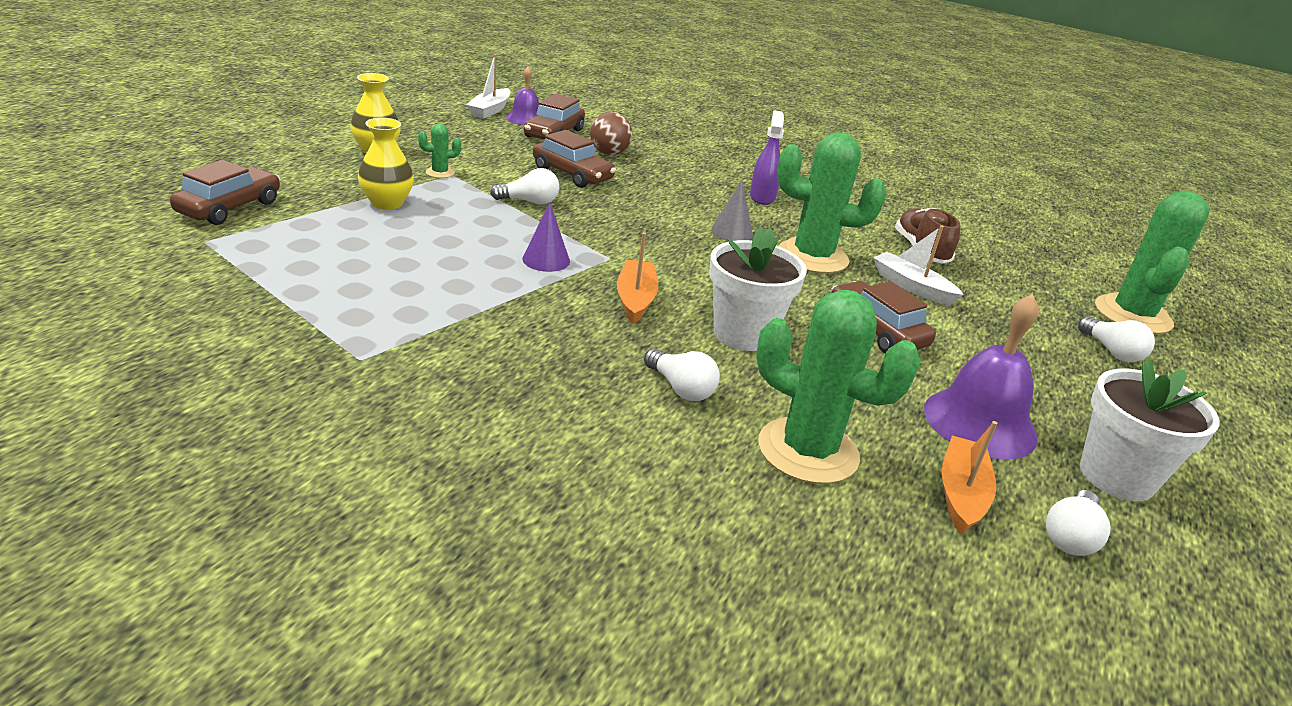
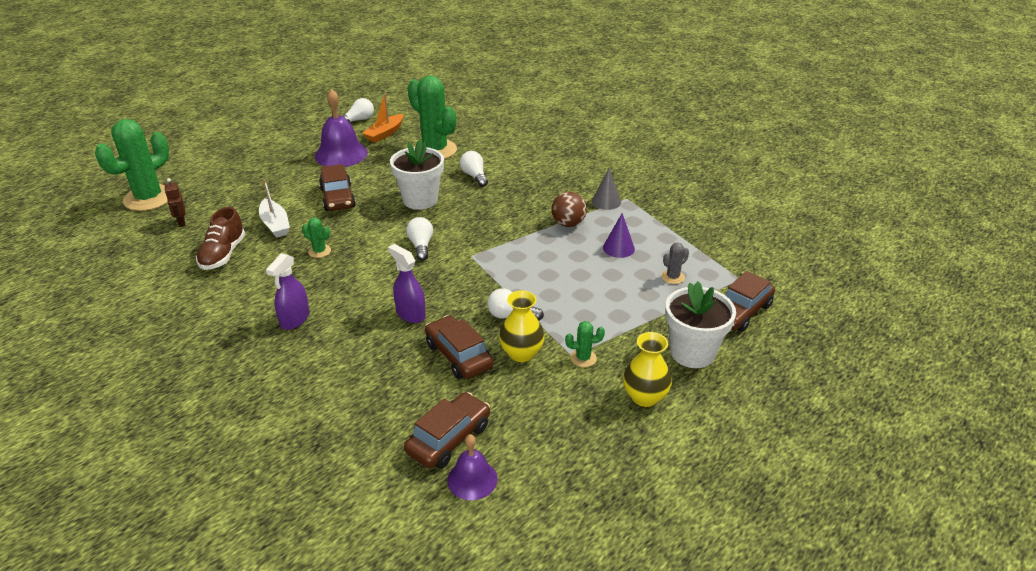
camera: 160 degrees left, 5 degrees up
(310, 240) = (673, 277): none -> grey cactus
(387, 203) = (626, 316): yellow vase -> yellow vase (521, 353)
(490, 110) = (513, 502): white boat -> none
(546, 260) = (516, 255): purple cone -> purple cone (618, 248)
(609, 153) = (403, 395): brown ball -> brown ball (568, 224)
(635, 299) = (470, 223): orange boat -> none
(645, 202) = (410, 314): none -> purple spray bottle
(732, 232) = (361, 277): grey cone -> grey cone (606, 201)
(812, 257) = (319, 251): green cactus -> green cactus, size x0.42
(1032, 285) = (181, 222): none -> brown robot
(1111, 351) = (209, 179): white light bulb -> white light bulb (421, 246)
(1116, 476) = (308, 133): white flower pot -> white flower pot (692, 353)

